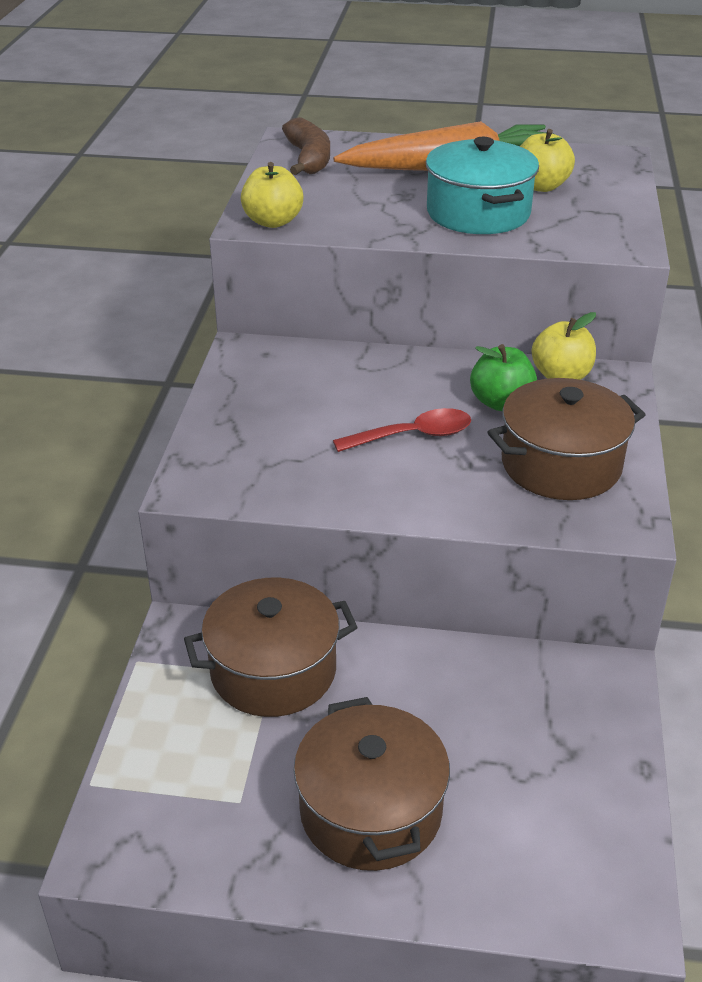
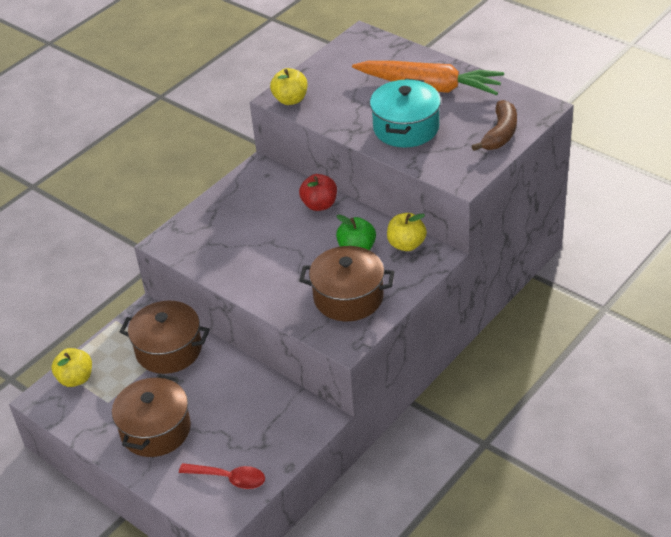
camera: 35 degrees right, 5 degrees up
(309, 159) = (355, 55): brown banana -> brown banana (500, 134)
(385, 366) = (319, 205): none -> red apple
(413, 436) = (292, 253): red spoon -> red spoon (229, 478)
(541, 186) = (465, 118): yellow apple -> yellow apple (76, 379)

